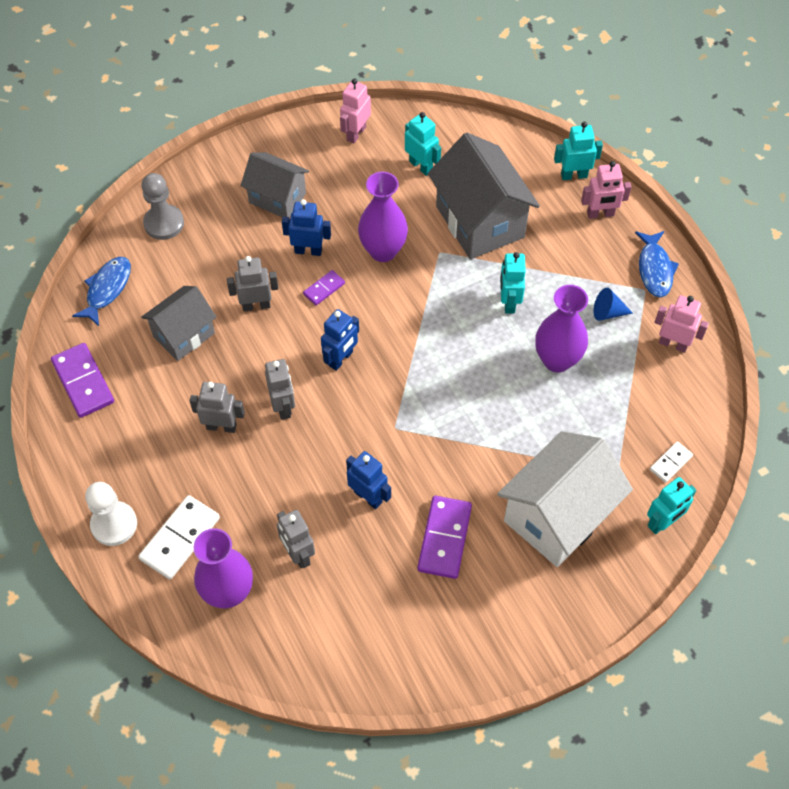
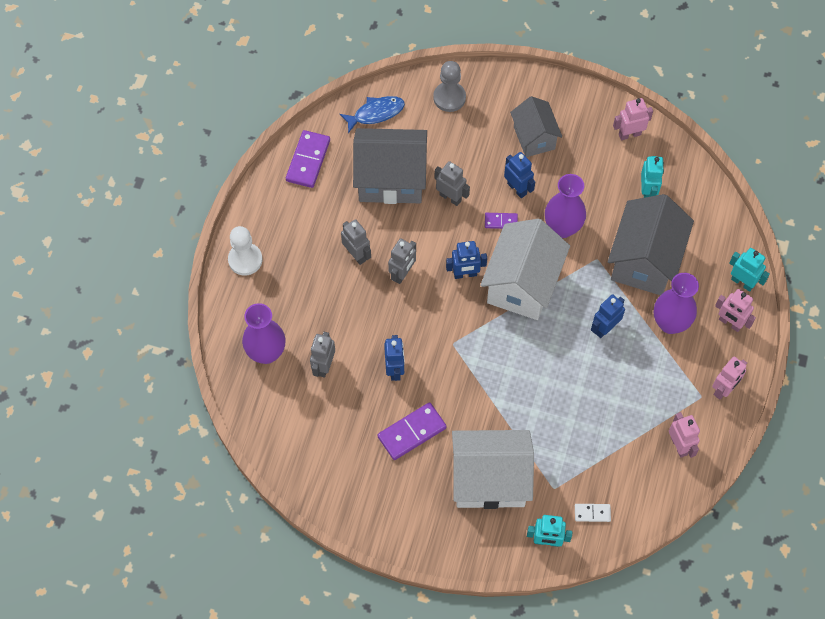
camera: 45 degrees right, 5 degrees up
(180, 538) = (271, 299): white domino -> none
(184, 335) = (391, 180): grey house -> grey house, size x1.63
(400, 325) = (522, 284): none -> white house
(509, 302) = (604, 328): turquoise robot -> blue robot
(557, 360) = (594, 390): purple vase -> purple vase (670, 323)
(608, 312) = (660, 389): blue cone -> none
(654, 269) = (723, 389): blue fish -> pink robot

